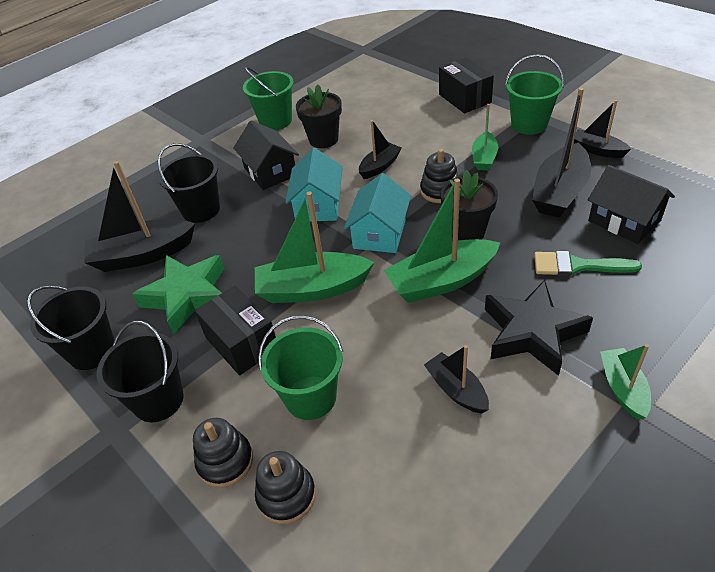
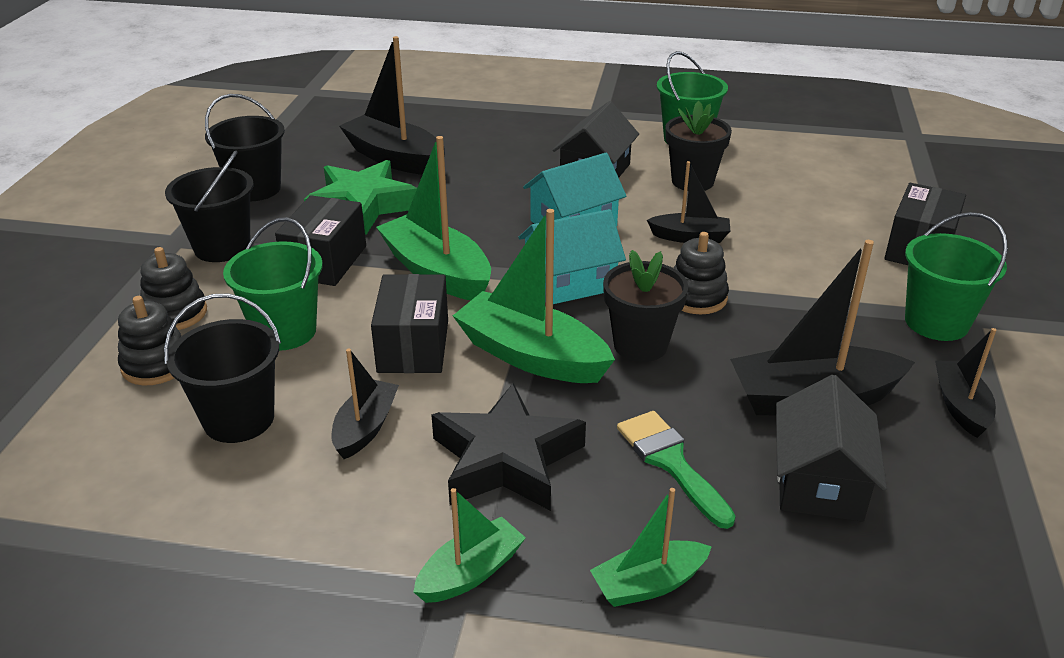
camera: 50 degrees right, 10 degrees down
(201, 210) = (490, 160): black bucket -> black bucket (239, 419)
(386, 332) = (413, 346): none -> black box
(484, 158) = (807, 309): green boat -> green boat (648, 584)

